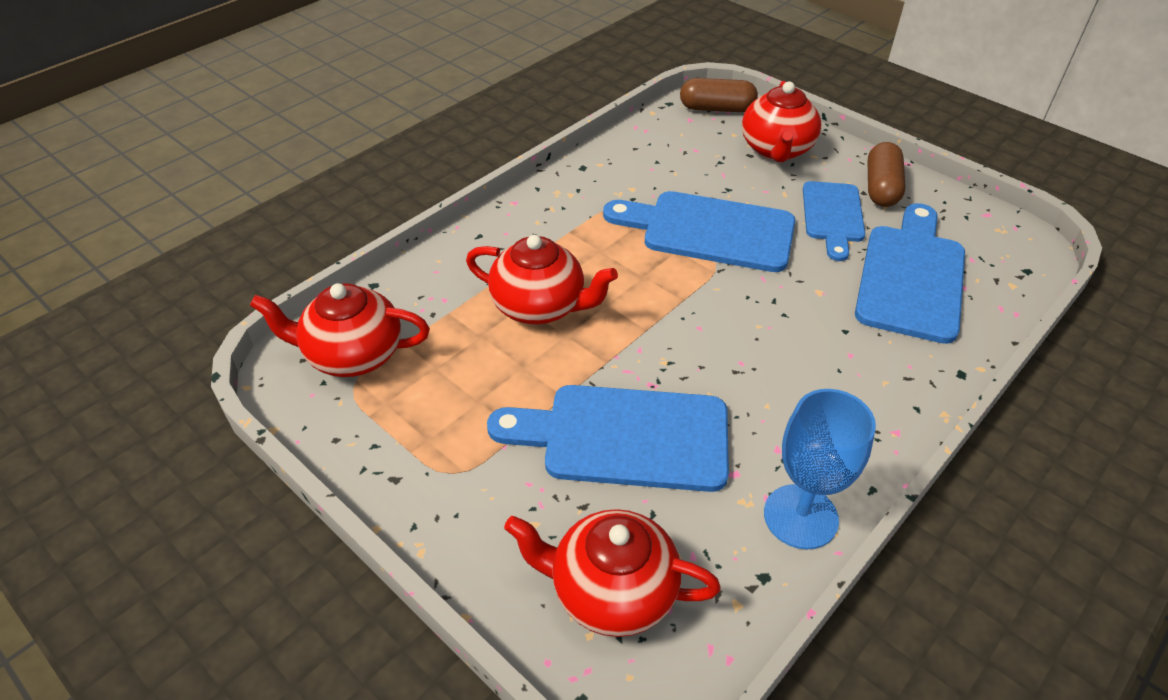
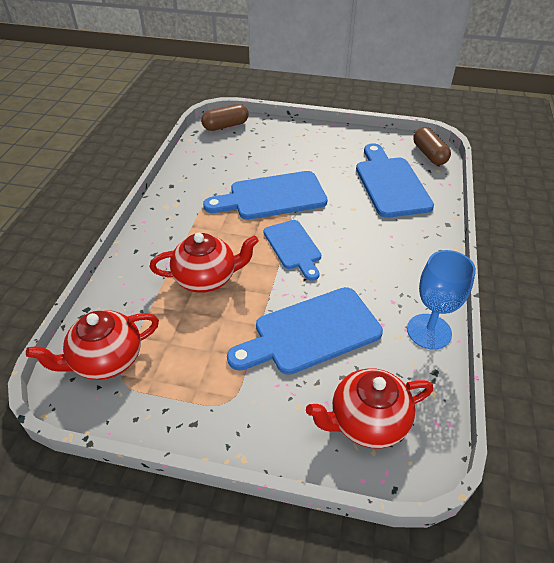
camera: 30 degrees left, 0 degrees up
(776, 150) = (275, 139): red teapot -> none
(832, 216) = (330, 165): blue cutting board -> blue cutting board (293, 247)
(881, 188) = (343, 142): brown capsule -> brown capsule (429, 154)

